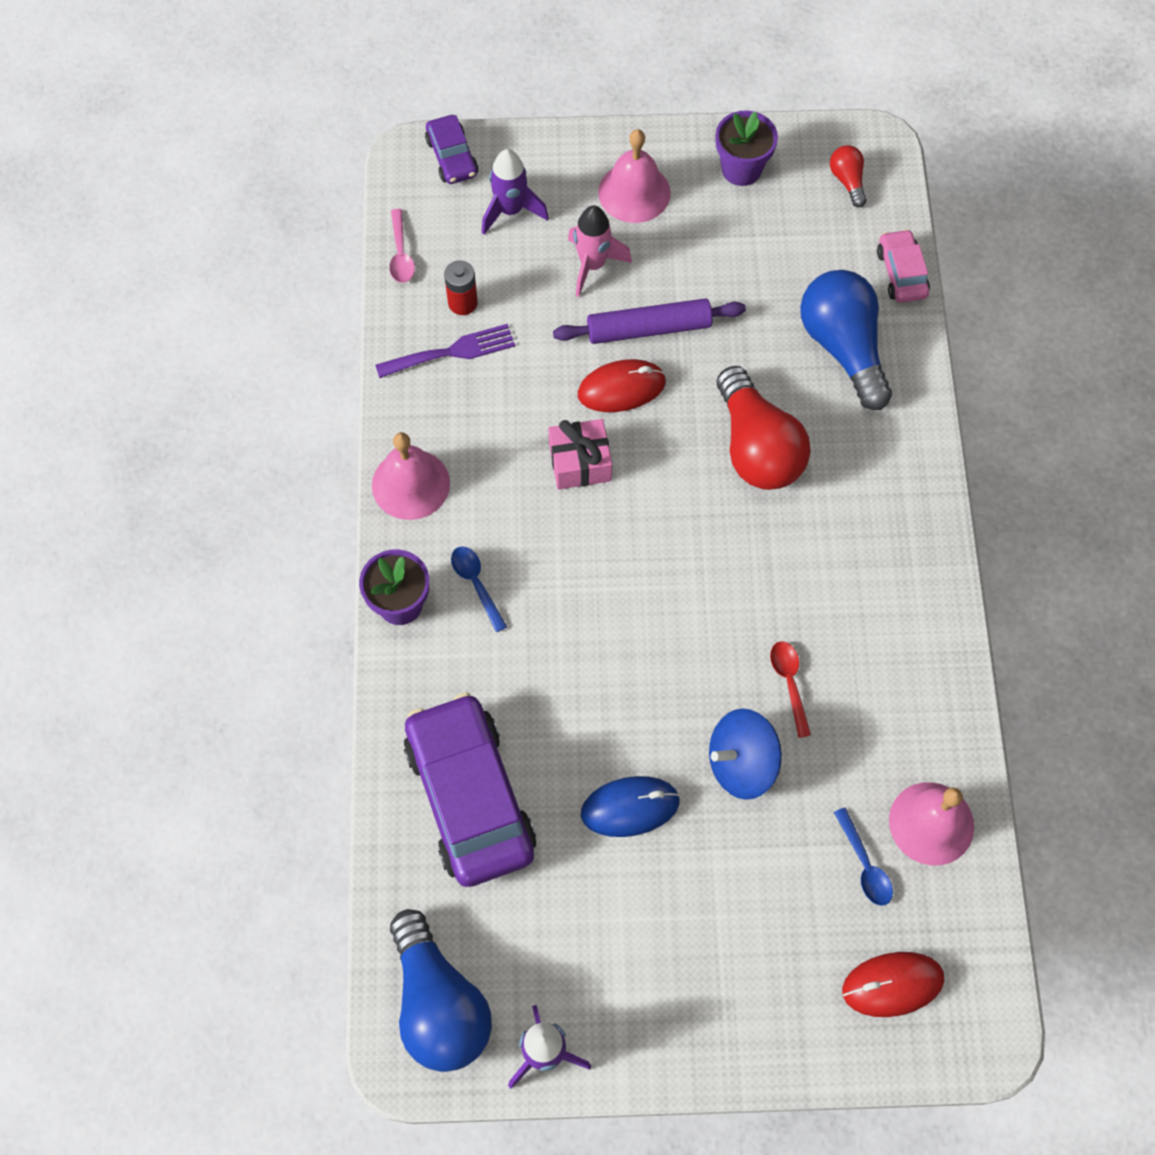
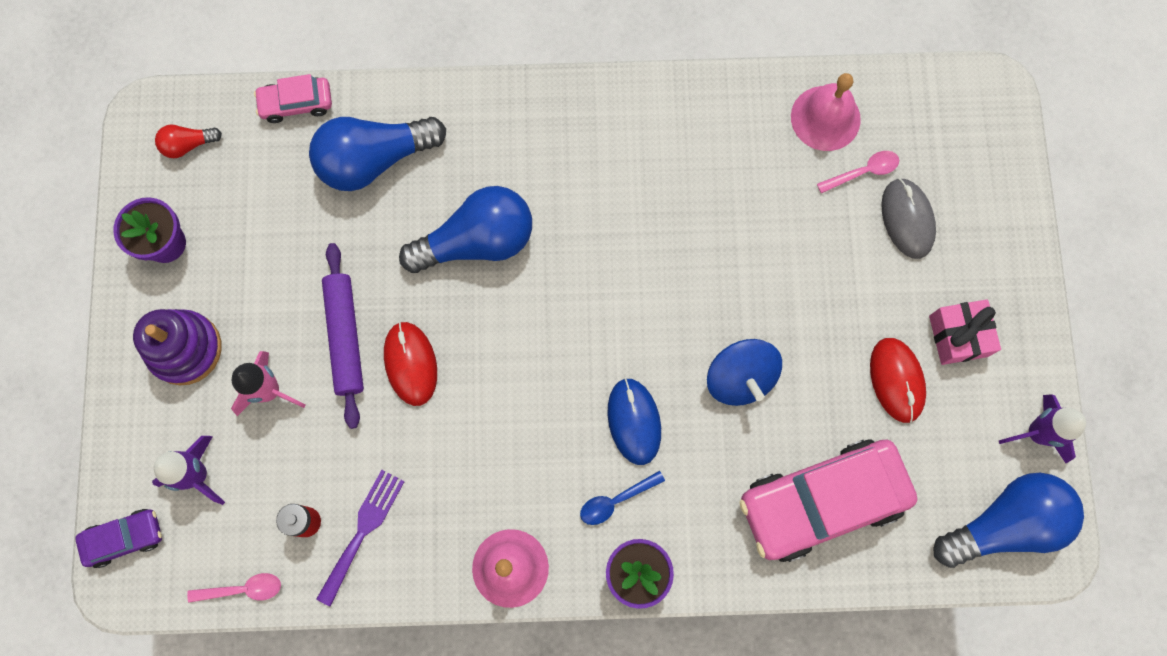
camera: 90 degrees left, 10 degrees up
(452, 352) = (363, 531): purple fork -> purple fork turned 45 degrees clockwise
(470, 797) = (822, 501): purple car -> pink car
(580, 462) = (490, 403): pink gift -> pink gift (958, 336)
(630, 807) = (824, 361): blue mouse -> blue mouse (634, 421)
(634, 192) = (185, 349): pink bell -> purple stacking toy
(741, 763) = (781, 266): blue spinning top -> blue spinning top (740, 378)
(756, 447) = (477, 241): red light bulb -> blue light bulb
(789, 683) = (707, 223): red spoon -> none
(807, 914) = (907, 219): none -> grey mouse
(864, 864) = (863, 172): blue spoon -> pink spoon
(892, 984) = (958, 157): red mouse -> red mouse (896, 380)

